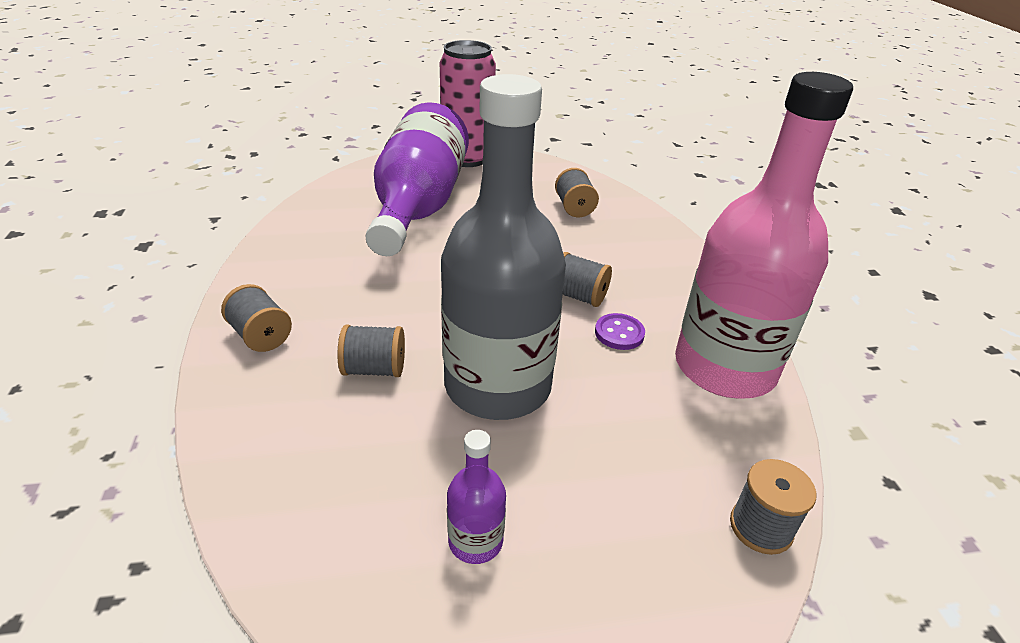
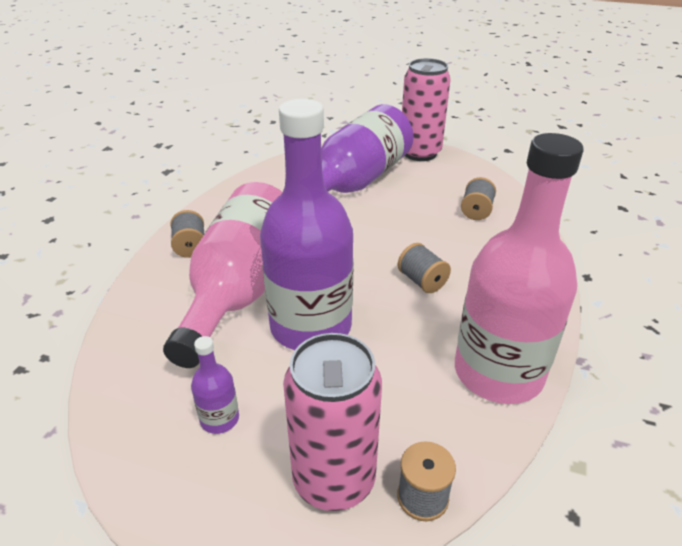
camera: 30 degrees right, 0 degrees up
(374, 369) = (240, 289): grey spool -> pink bottle
(498, 386) = (311, 326): grey bottle -> purple bottle
(619, 333) = (431, 318): purple button -> none
(662, 552) = (334, 480): none -> pink can

